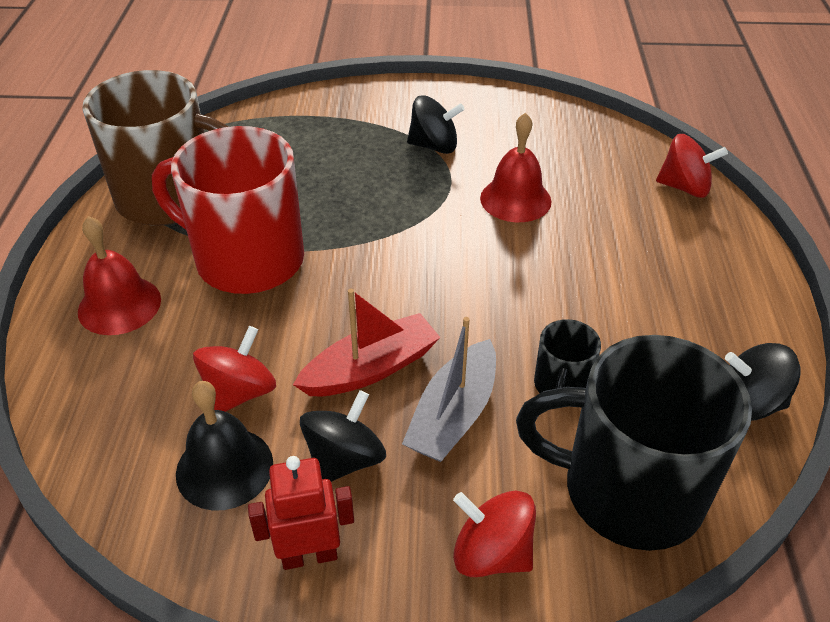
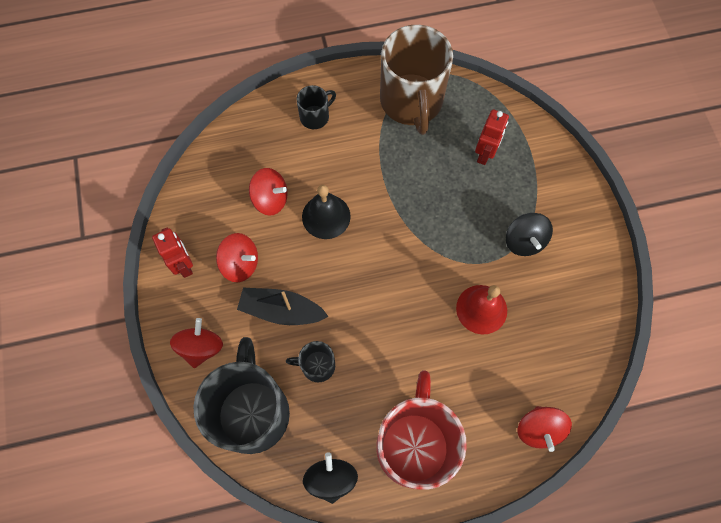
camera: 75 degrees right, 25 degrees up
(119, 305) = (315, 116): red bell -> black mug
(224, 468) = (223, 210): black bell -> black bell (326, 216)
(246, 259) = (370, 165): red mug -> red mug (414, 444)
(294, 150) = (485, 154): none -> red robot
(344, 459) = (240, 264): black spinning top -> red spinning top
(371, 368) = (303, 259): red boat -> none
(453, 415) = (281, 310): grey boat -> black boat

